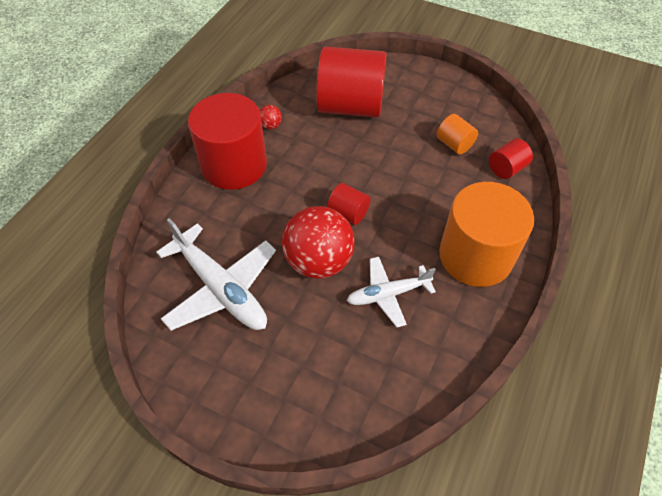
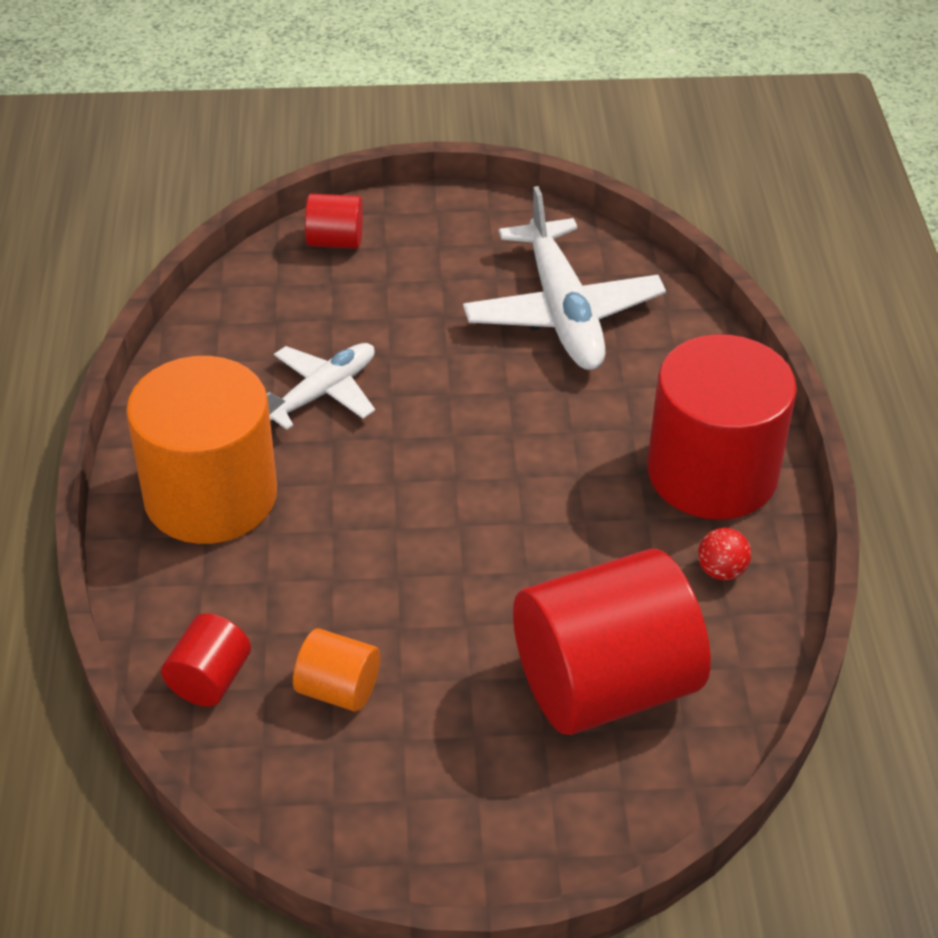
camera: 150 degrees right, 10 degrees down
(220, 288) = (562, 311): white plane -> white plane turned 120 degrees counterclockwise
(318, 261) = (452, 393): red ball -> none
(348, 213) = (457, 476): red cylinder -> red cylinder (335, 241)

